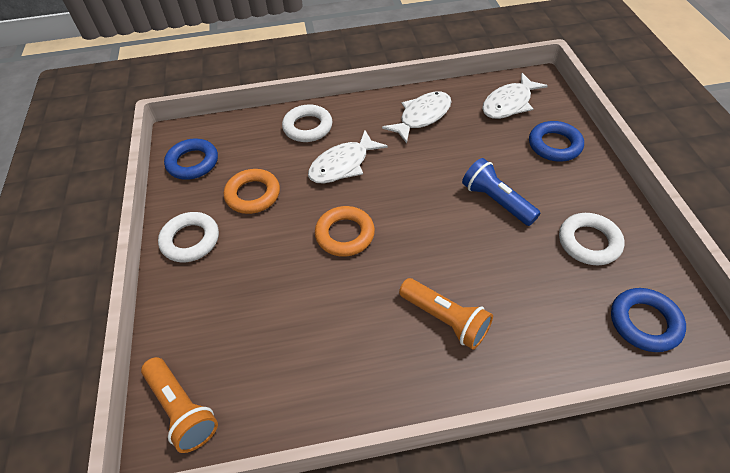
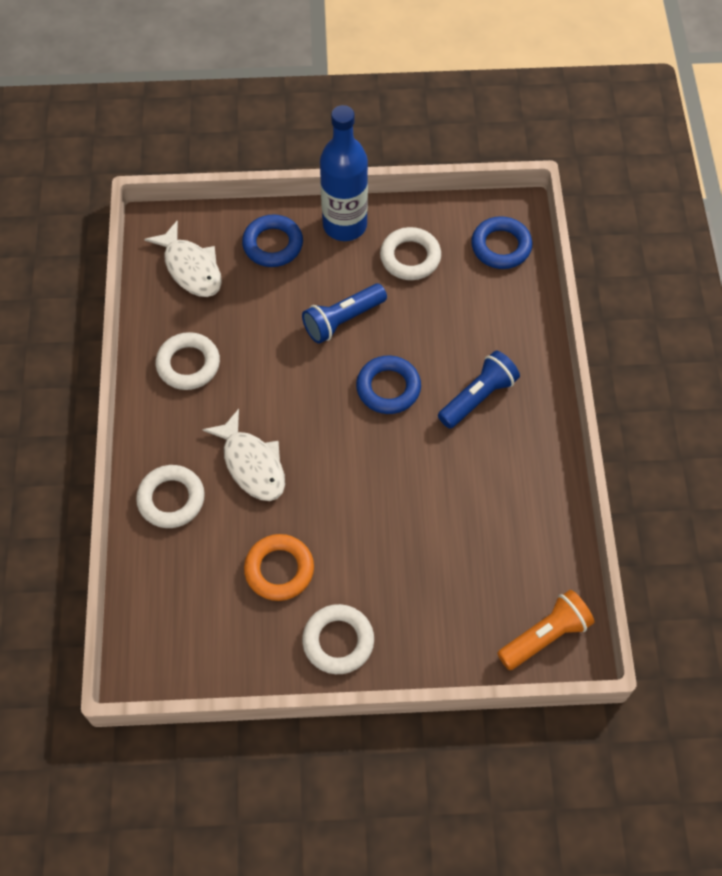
camera: 85 degrees left, 10 degrees up
(193, 163) = (203, 646): blue ring -> blue ring (388, 388)
(345, 234) = (360, 473): orange ring -> none
(422, 117) = (188, 364): white fish -> white ring
(445, 319) = (478, 397): orange flashlight -> blue flashlight
(600, 188) = (345, 225): none -> blue bottle

